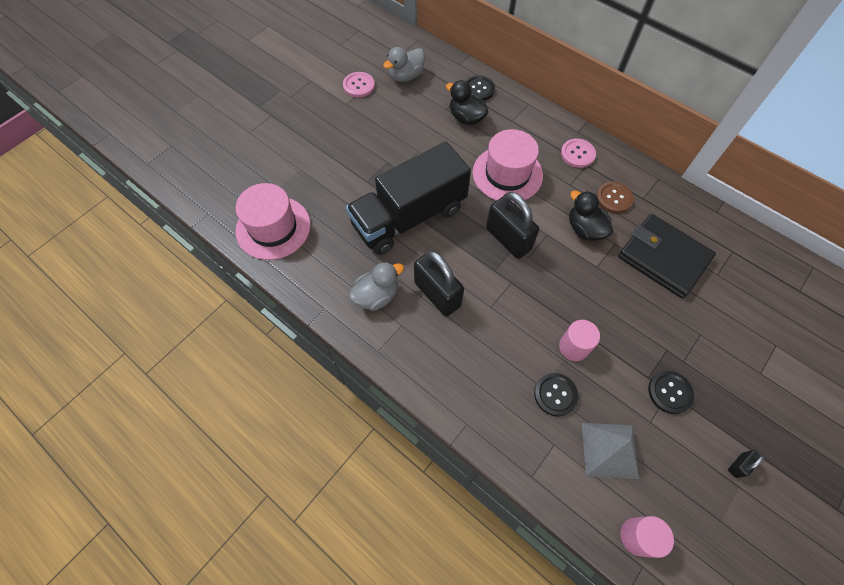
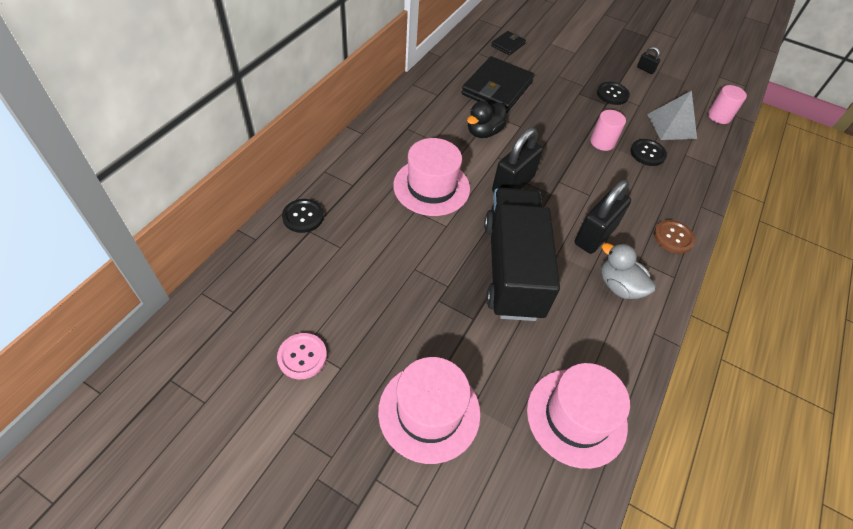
camera: 105 degrees left, 10 degrees down
(303, 144) = (429, 412): none -> pink hat
(406, 76) = (280, 298): grey duck -> none
(409, 217) = (512, 268): black truck -> black truck turned 135 degrees counterclockwise
(466, 118) = (353, 226): black duck -> none
(577, 154) = (393, 134): pink button -> none
(614, 198) = (443, 112): brown button -> brown button (673, 237)
(758, 289) = (508, 45): none -> black wallet

